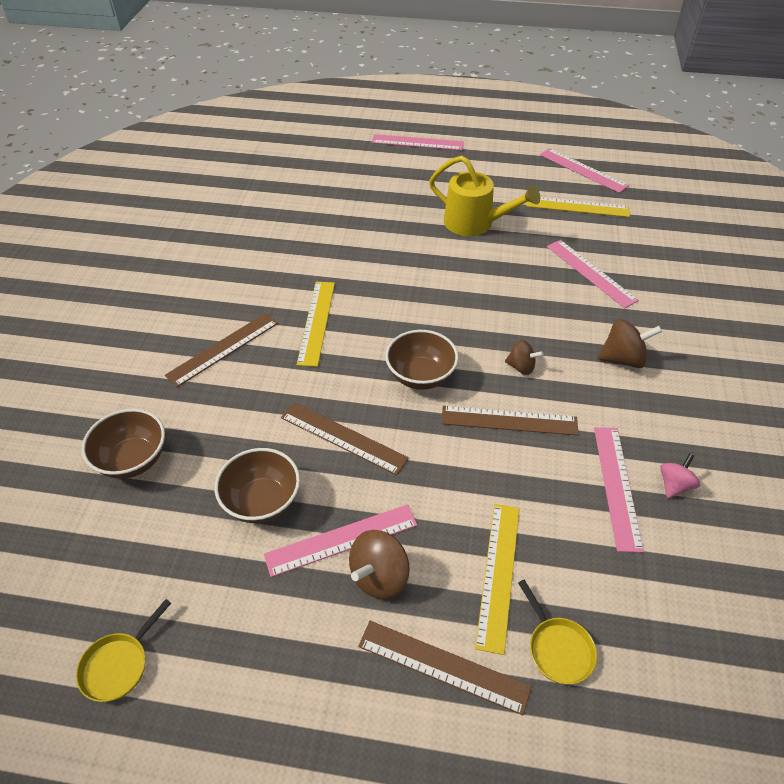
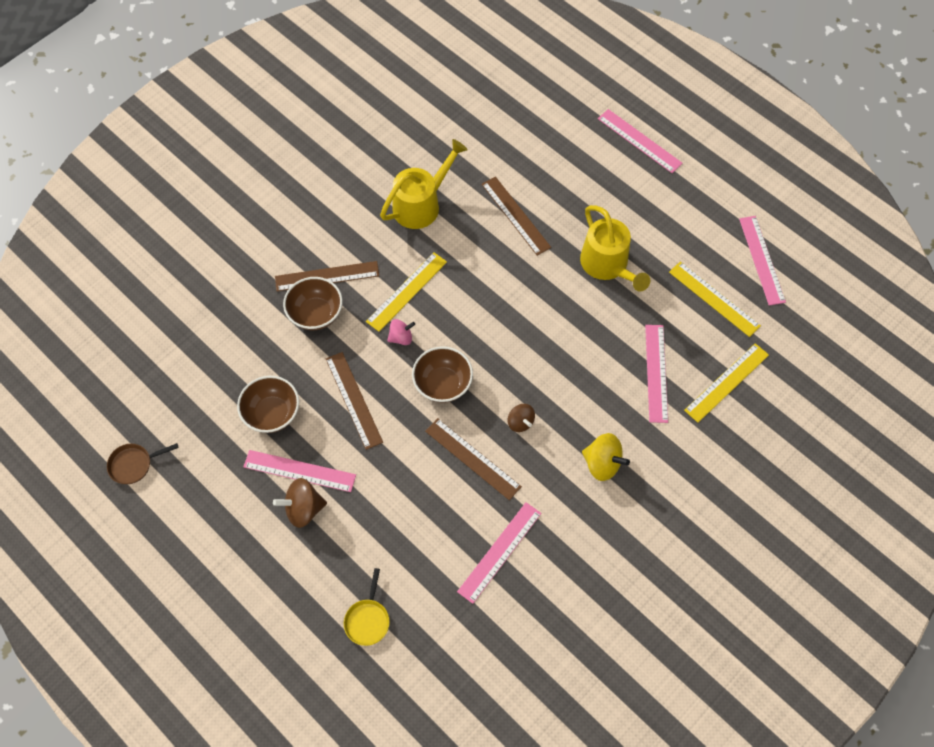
camera: 35 degrees right, 15 degrees up
(118, 665) = (134, 464): yellow pan -> brown pan
(133, 460) = (216, 333): brown bowl -> brown bowl (316, 314)
(272, 254) = (421, 204): none -> yellow watering can
(443, 666) = (297, 584): brown ruler -> brown ruler (516, 215)
(498, 574) = (373, 555): yellow ruler -> yellow ruler (727, 382)
(623, 359) = (602, 463): brown spinning top -> yellow spinning top
(674, 485) = (539, 577): pink spinning top -> pink spinning top (401, 337)

